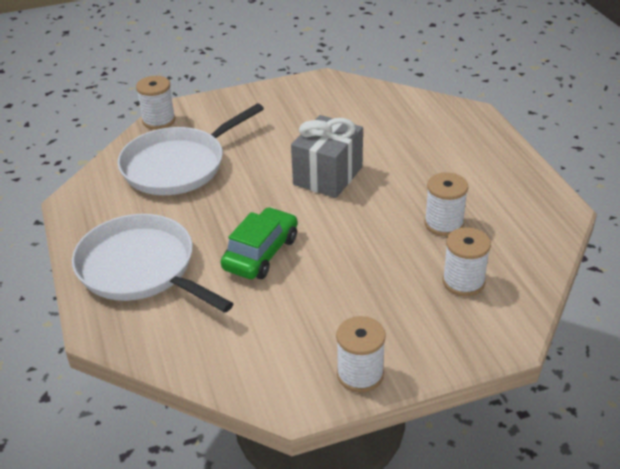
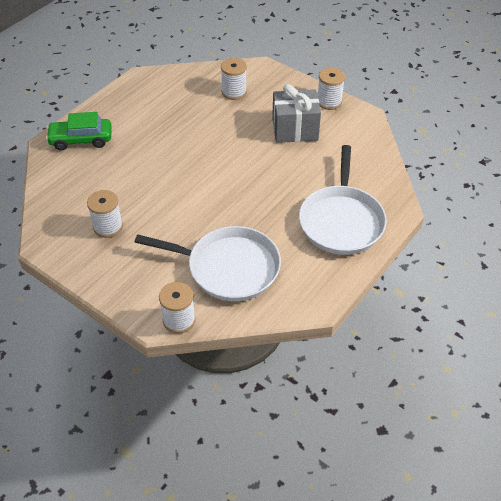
camera: 125 degrees left, 10 degrees up
(261, 253) = (280, 175): green car -> green car (81, 140)
(328, 176) = (180, 182): grey gift -> grey gift (295, 130)
(444, 224) = (190, 114): white spool -> white spool (108, 227)

